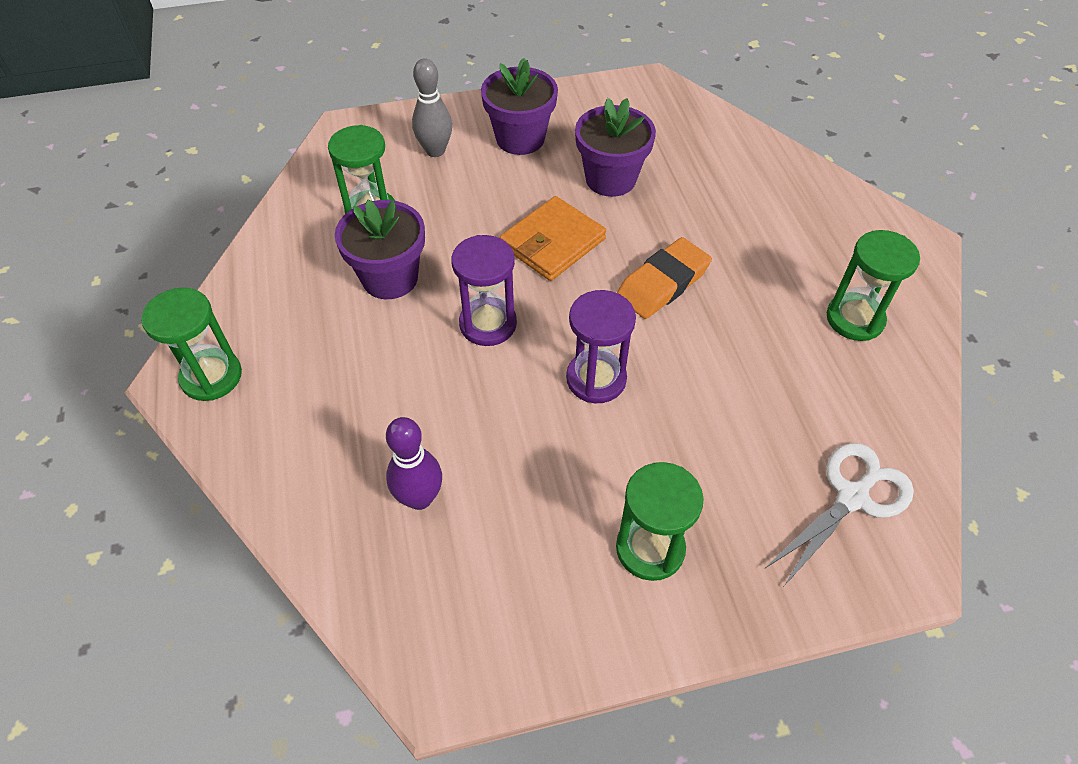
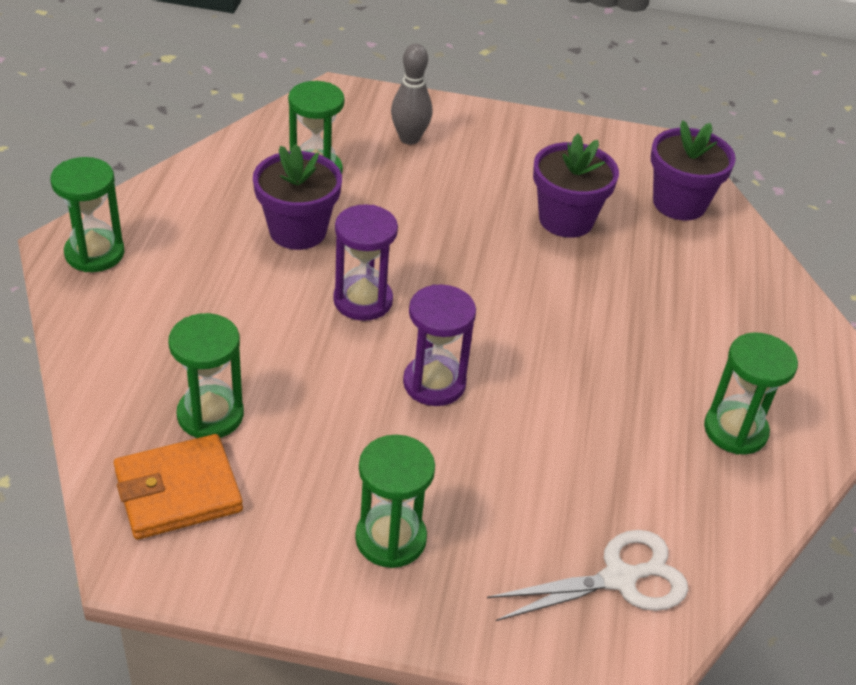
camera: 20 degrees right, 10 degrees down
(419, 498) = (210, 415): purple bowling pin -> green hourglass
(520, 139) = (499, 155): purple flower pot -> purple flower pot (679, 203)
(552, 242) = (470, 255): orange wallet -> orange wallet (178, 491)
(663, 283) = (556, 327): orange eraser -> none

